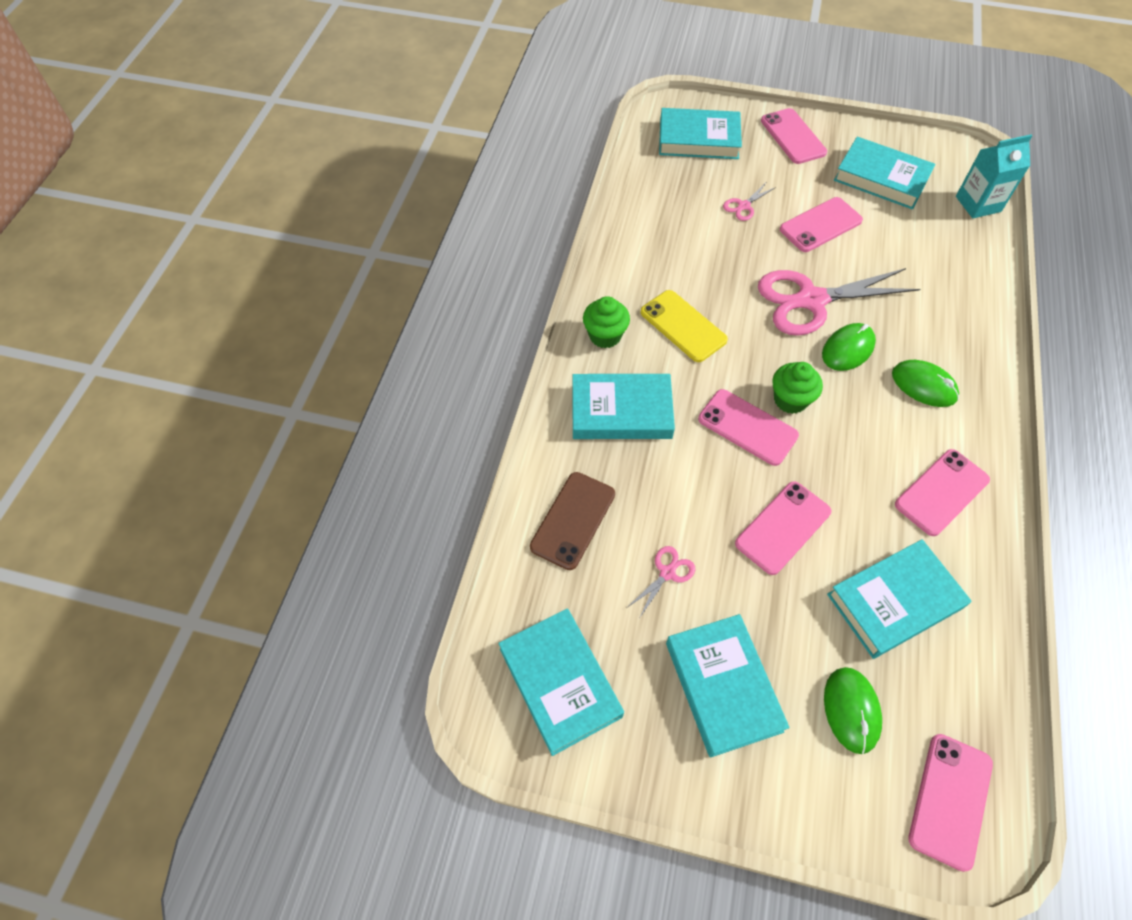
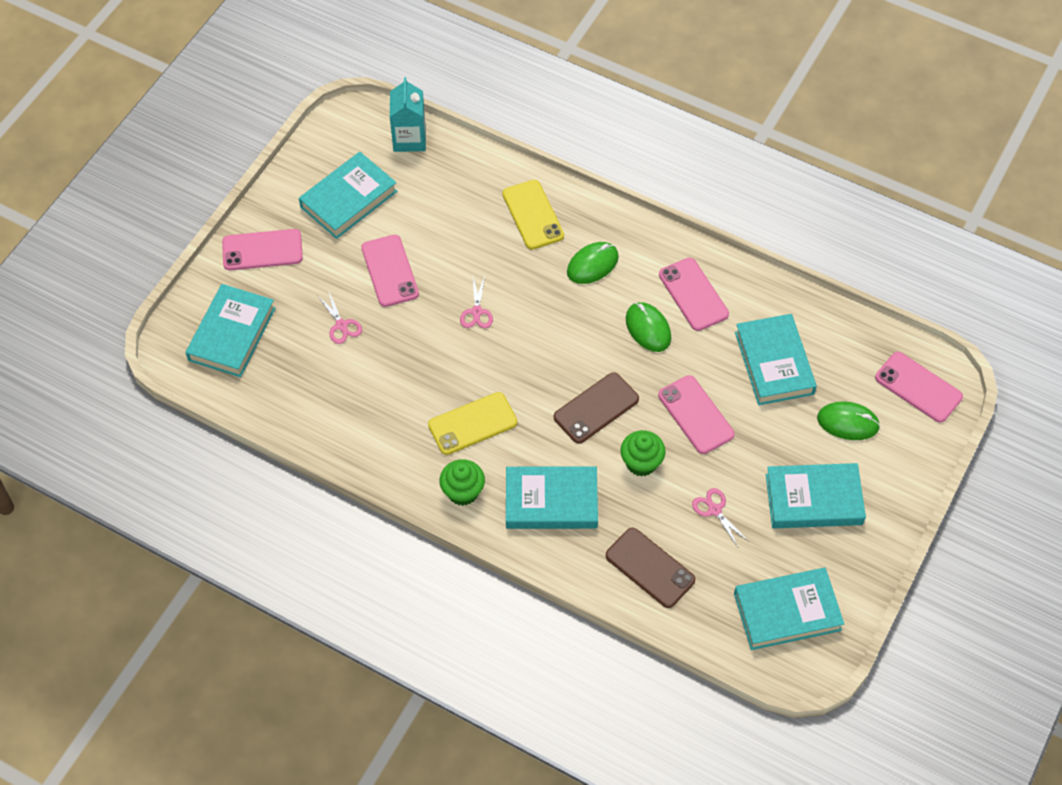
camera: 75 degrees left, 0 degrees up
(621, 411) = (551, 501): turquoise book -> turquoise book turned 75 degrees clockwise
(747, 427) = (596, 408): pink phone -> brown phone
(790, 400) = (578, 367): green cupcake -> green cupcake (641, 463)
(811, 300) = (477, 312): pink scissors -> pink scissors, size x0.42
(848, 349) = (539, 304): green mouse -> green mouse (648, 328)
(953, 320) = (533, 215): none -> yellow phone

